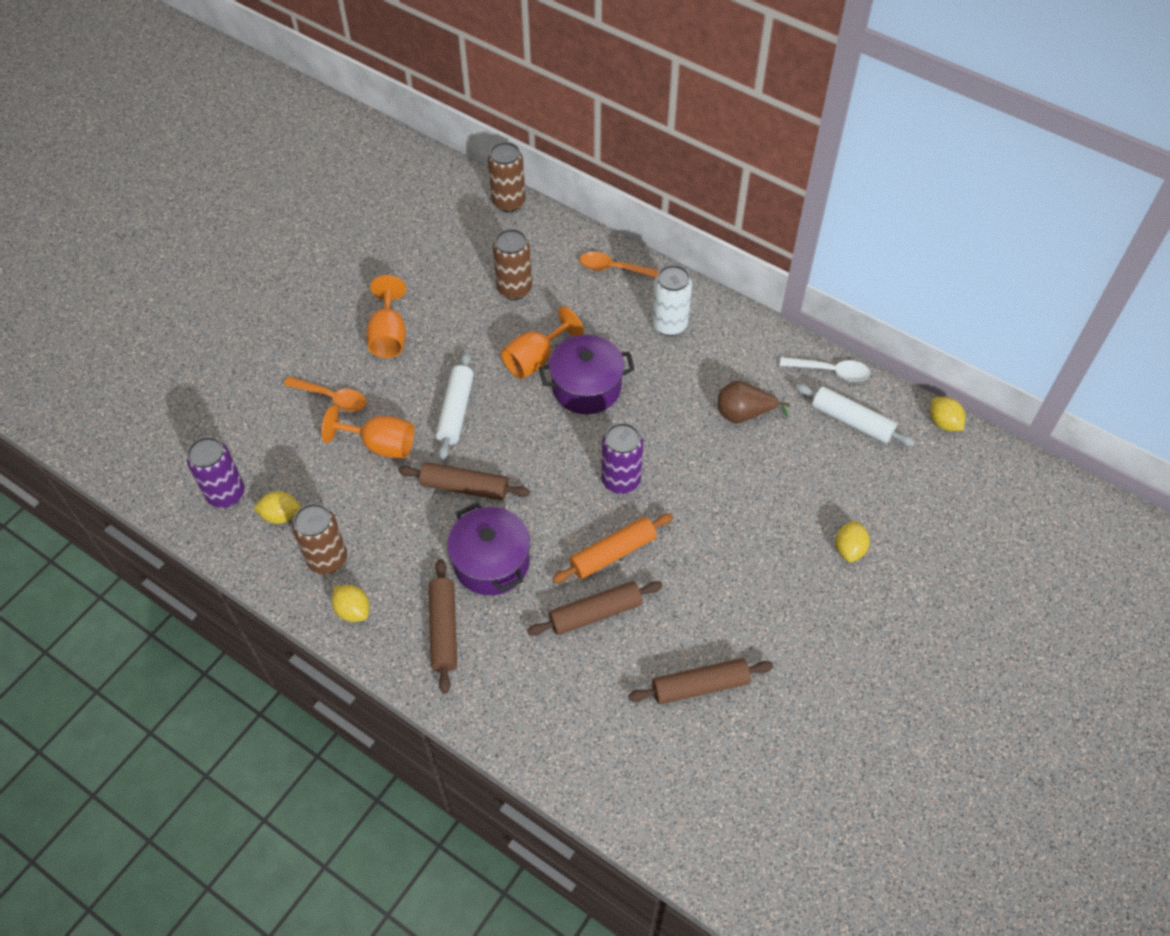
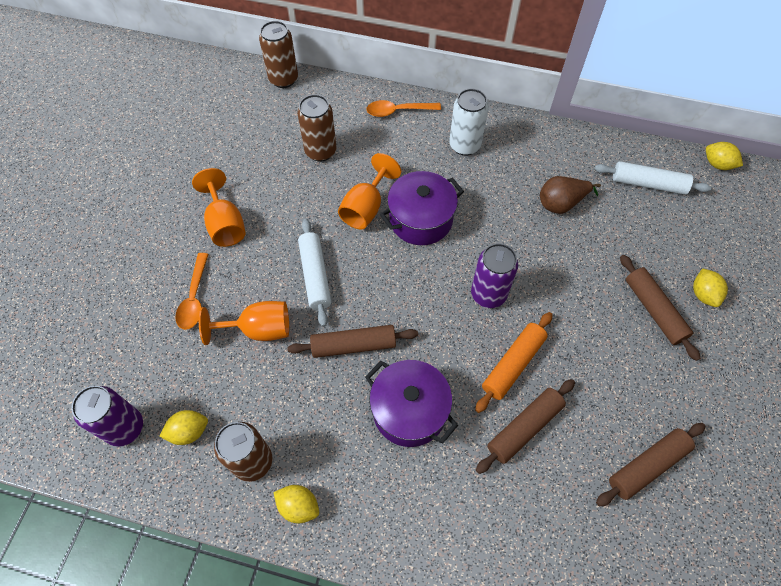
camera: 20 degrees left, 5 degrees up
(332, 398) = (194, 298): orange spoon -> orange spoon turned 90 degrees clockwise
(444, 629) = (394, 494): brown rolling pin -> brown rolling pin (654, 310)
(830, 371) = (611, 148): white spoon -> none

